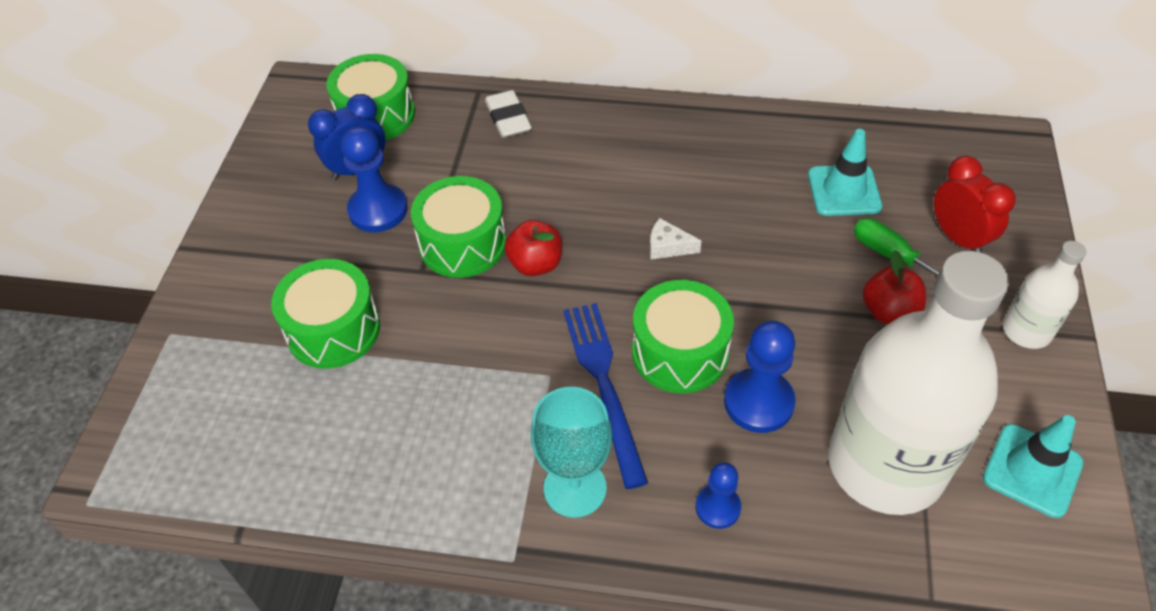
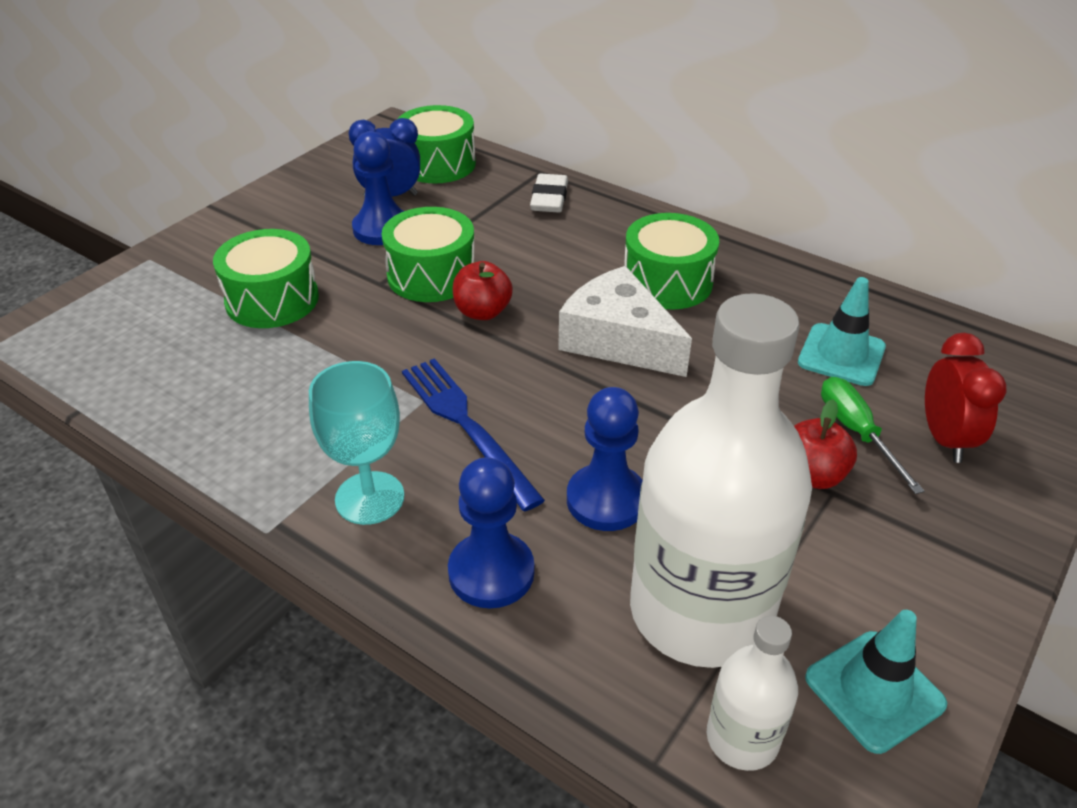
camera: 25 degrees right, 10 degrees down
(603, 384) = (466, 426): blue fork -> blue fork turned 45 degrees counterclockwise
(668, 247) = (618, 340): white cheese -> white cheese, size x2.35
(680, 352) = (560, 428): green drum -> green drum (667, 282)
(717, 507) = (491, 572): blue pawn -> blue pawn, size x1.66
(1026, 331) = (967, 553): white bottle -> white bottle (742, 738)

